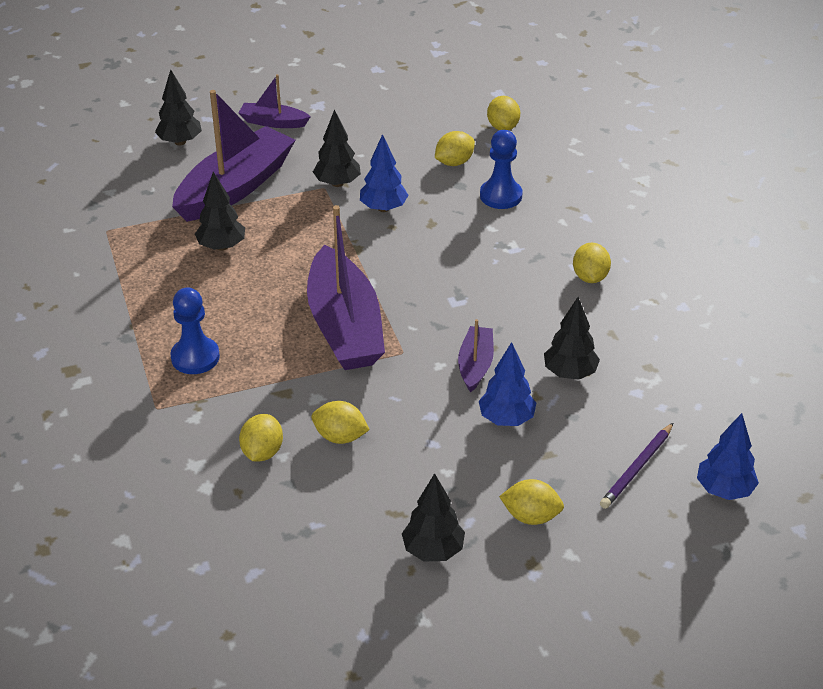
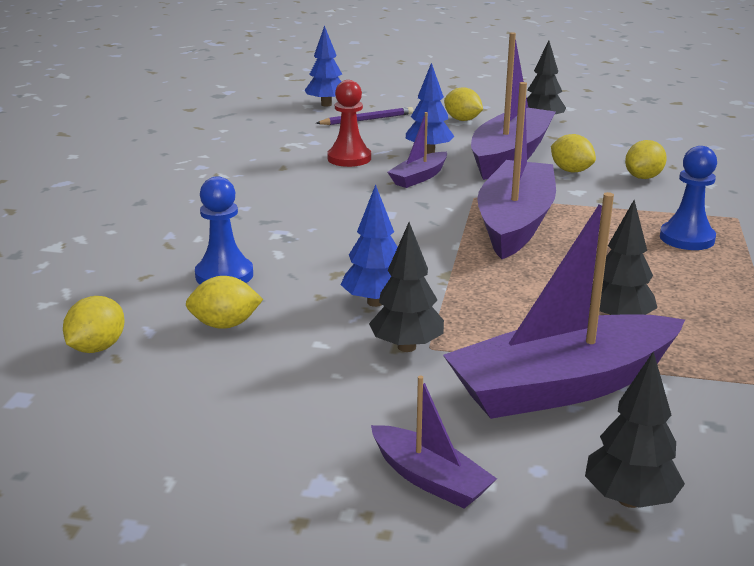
camera: 150 degrees left, 15 degrees down
(418, 444) = (510, 156): none -> purple boat
(569, 373) = (349, 158): black tree -> red pawn
(590, 277) = (243, 197): yellow lemon -> none

